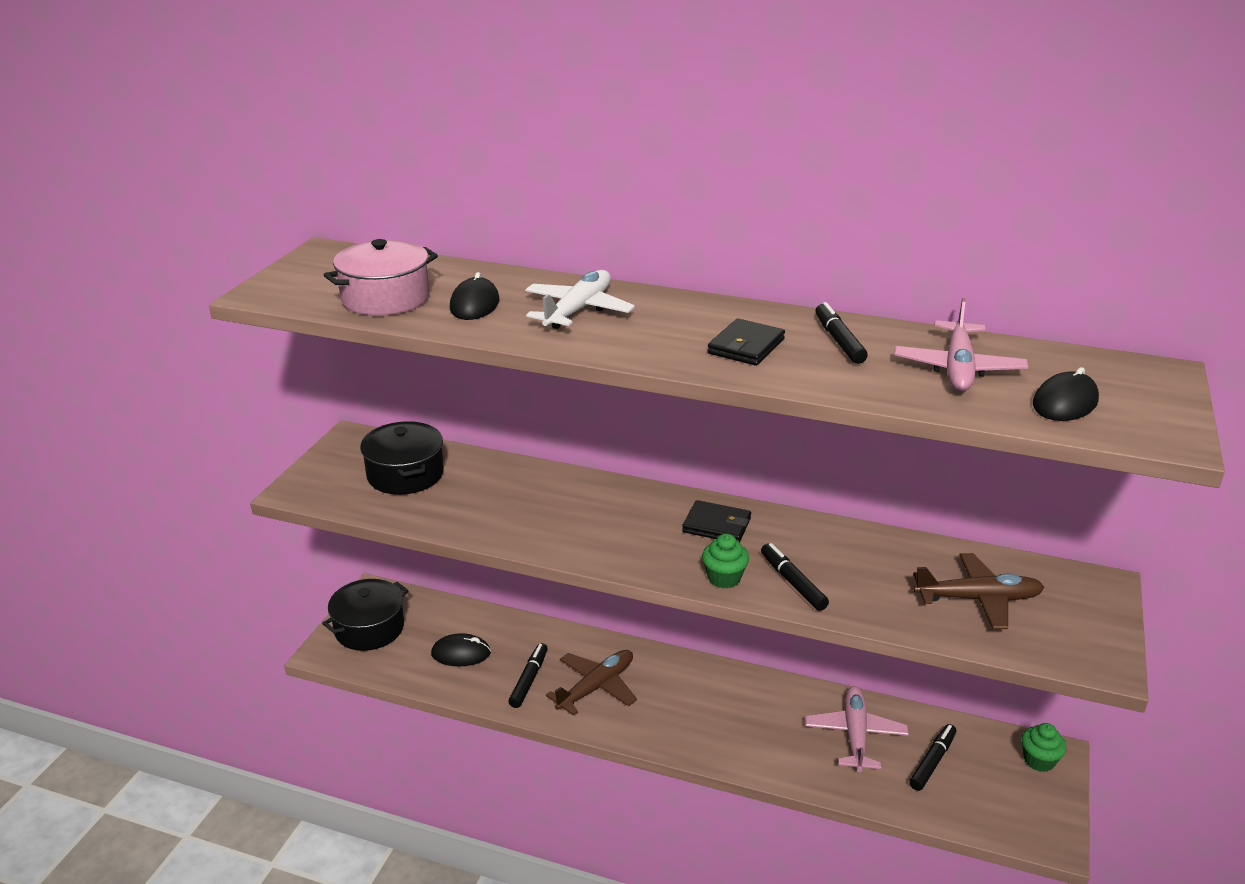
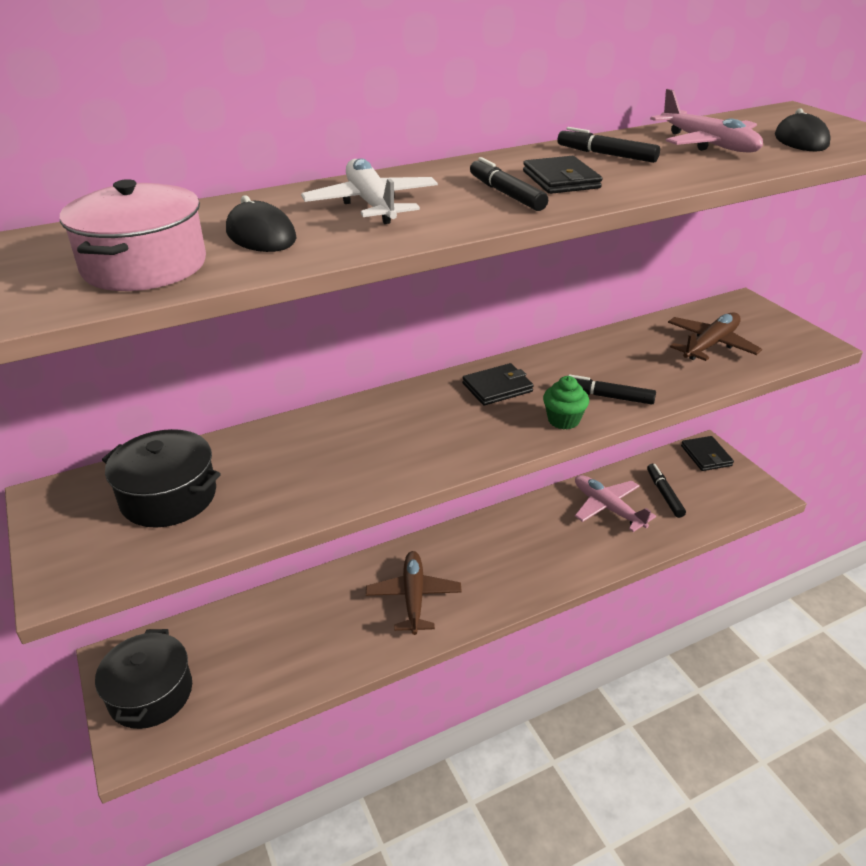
camera: 45 degrees left, 5 degrees up
(461, 653) = (270, 651): black mouse -> none
(529, 680) = (356, 630): black marker -> black marker (506, 194)
(1039, 760) = (706, 456): green cupcake -> black wallet

